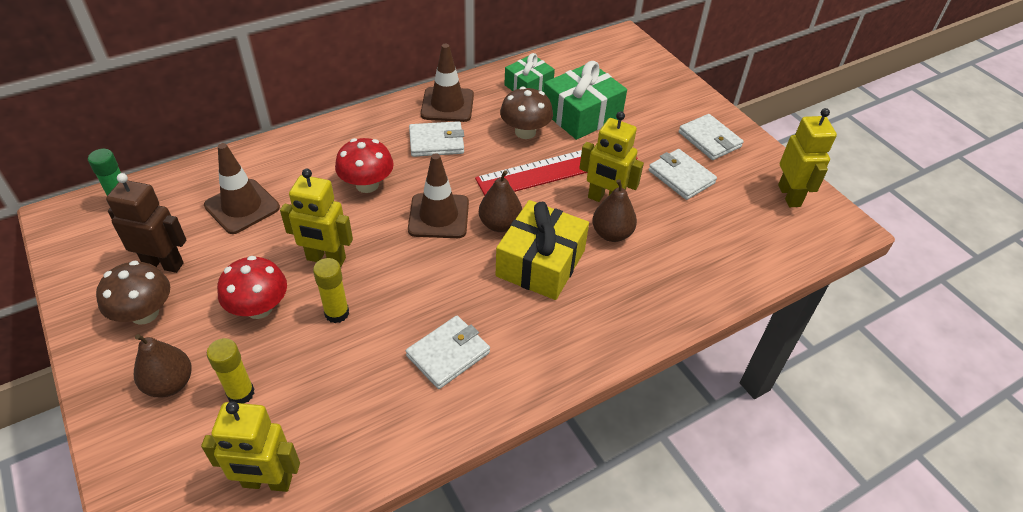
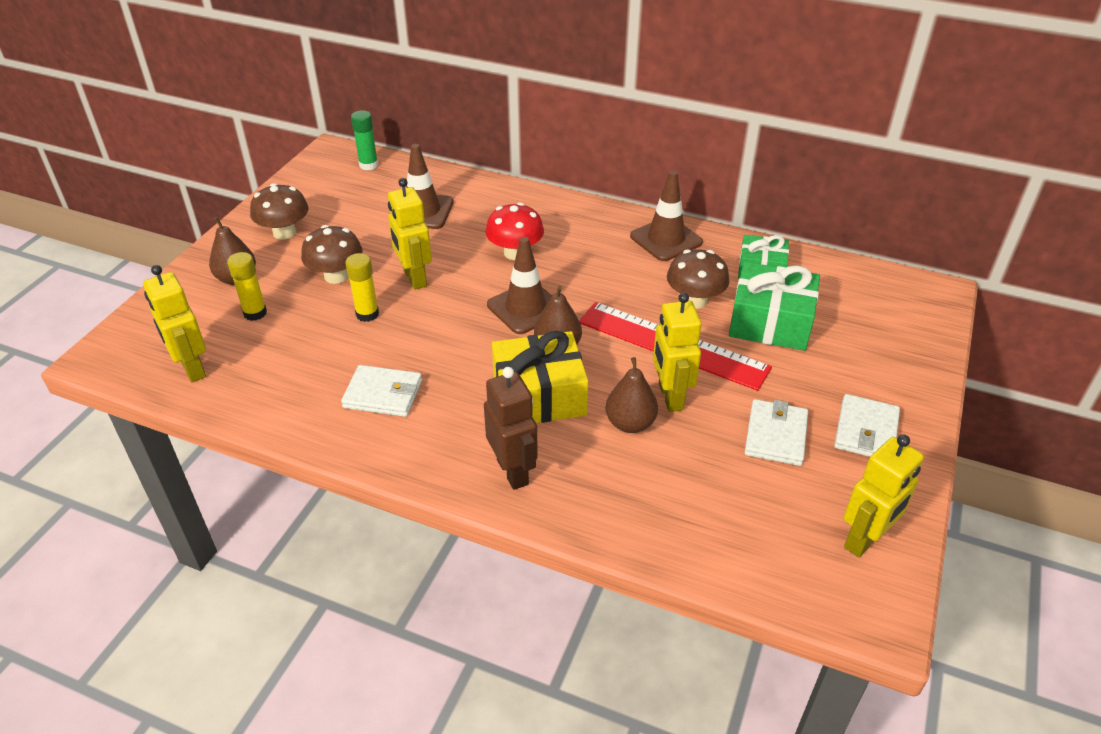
camera: 55 degrees right, 5 degrees down
(163, 263) = (334, 213): brown robot -> brown robot (513, 471)
(259, 308) = (336, 276): red mushroom -> brown mushroom
(436, 142) = (611, 259): white wallet -> none

